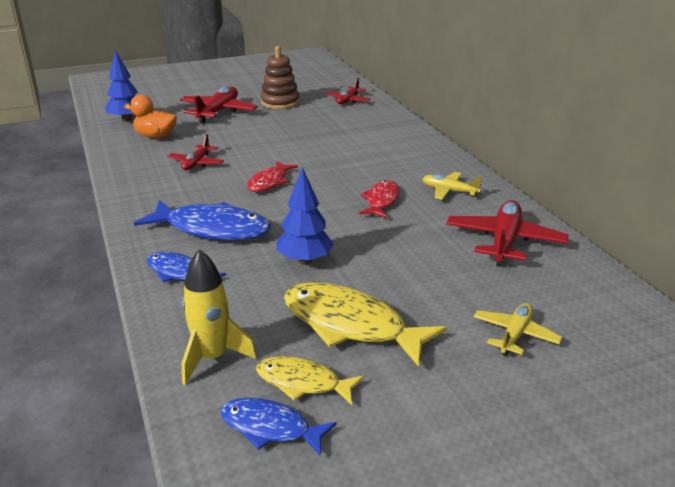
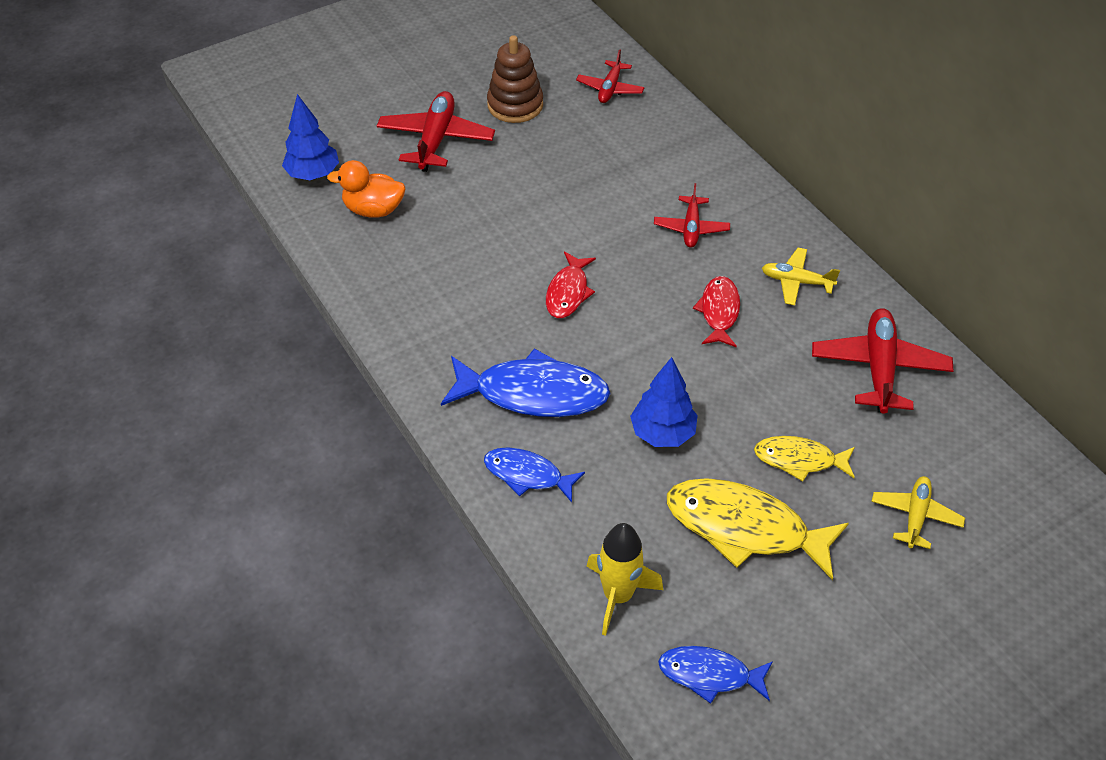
camera: 10 degrees left, 20 degrees up
(196, 163) = (457, 264): red plane -> red plane (691, 228)
(303, 382) = (721, 614): yellow fish -> yellow fish (799, 460)

